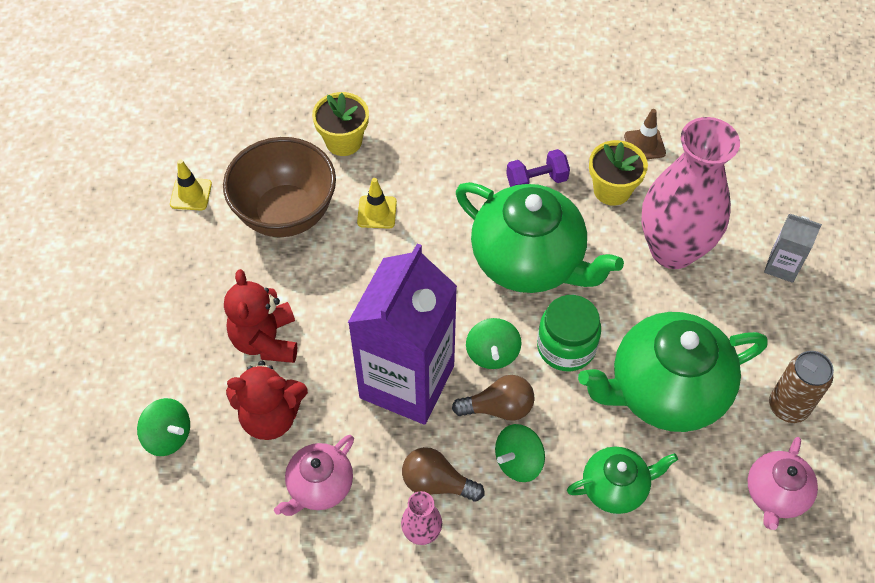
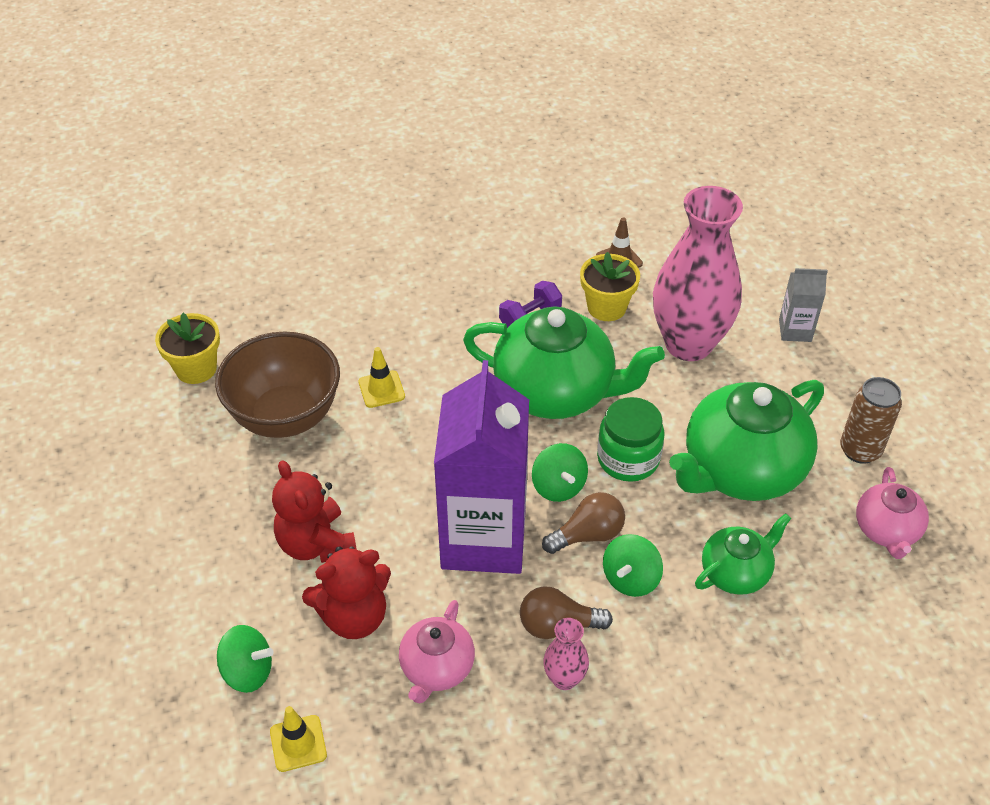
camera: 20 degrees left, 10 degrees down
(191, 194) = (173, 426): yellow traffic cone -> yellow traffic cone (298, 743)
(343, 141) = (317, 333): yellow flower pot -> yellow flower pot (196, 368)

